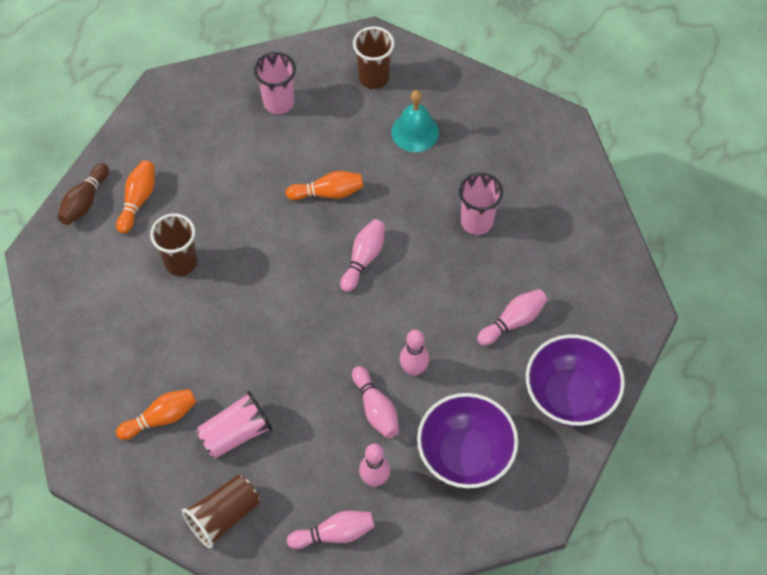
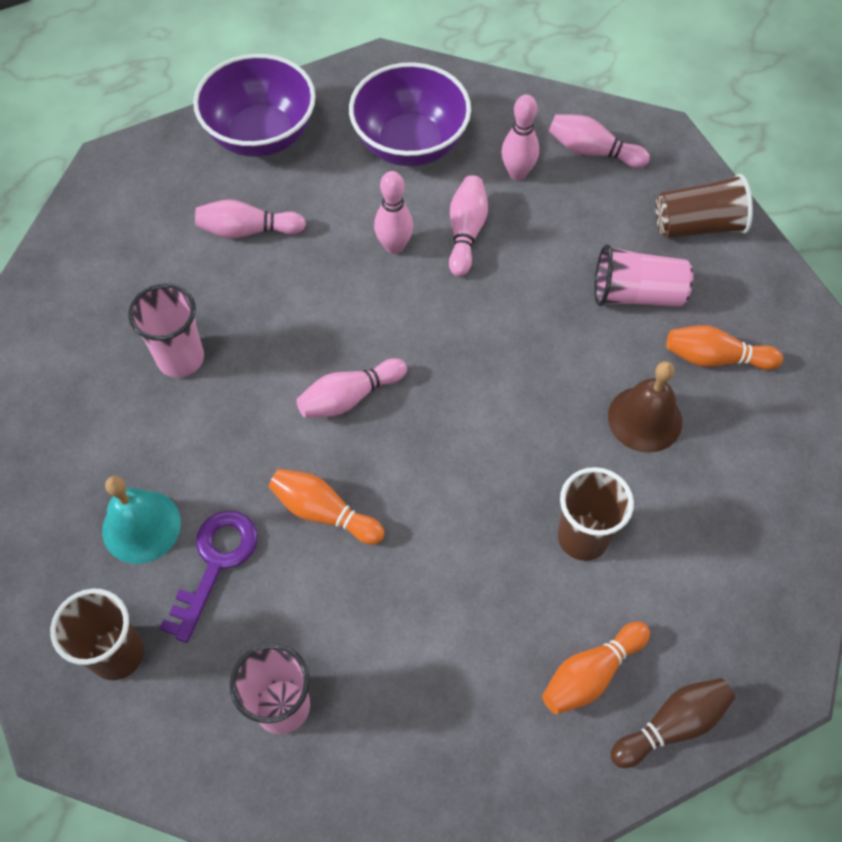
camera: 145 degrees left, 0 degrees up
(184, 351) = (645, 419): none -> brown bell
(362, 138) = (215, 563): none -> purple key

